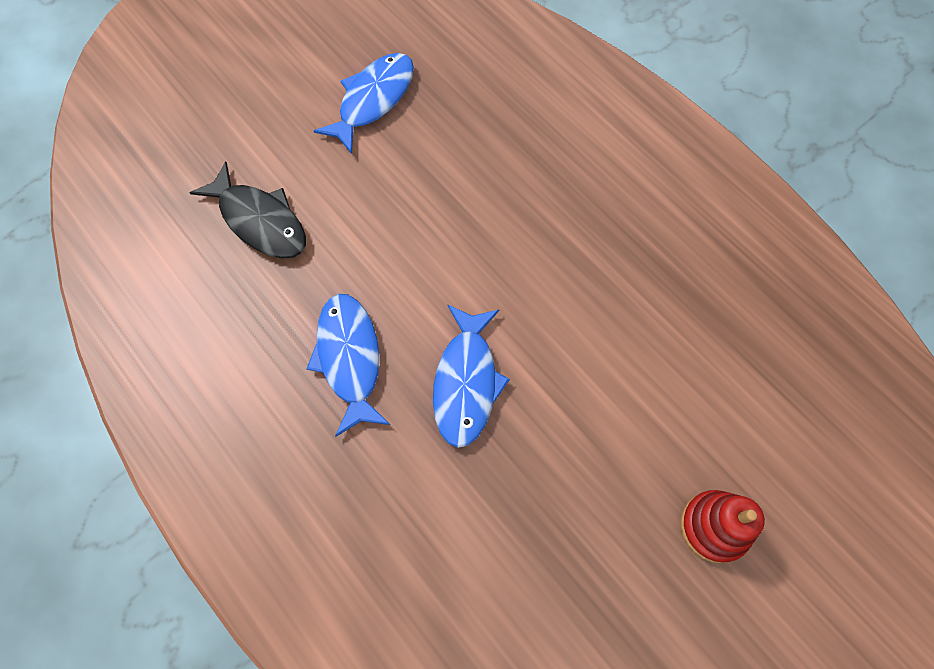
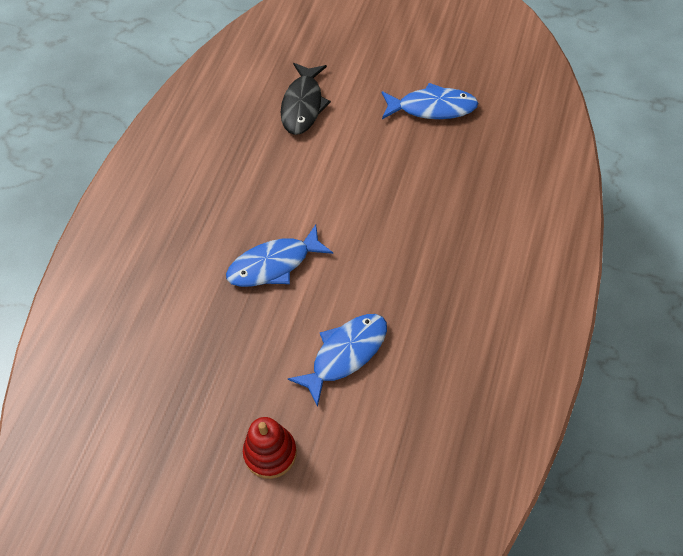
camera: 60 degrees right, 10 degrees down
(349, 359) = (247, 199): blue fish -> blue fish (345, 354)

